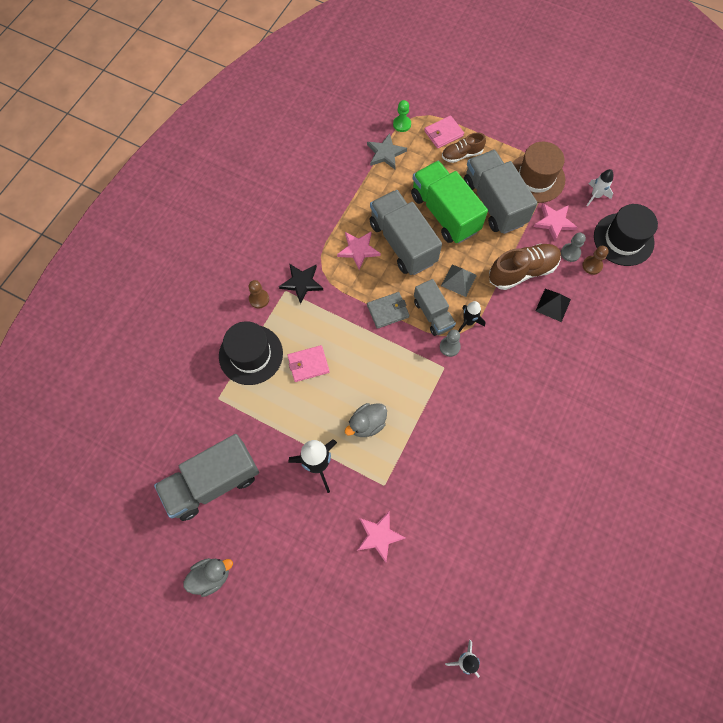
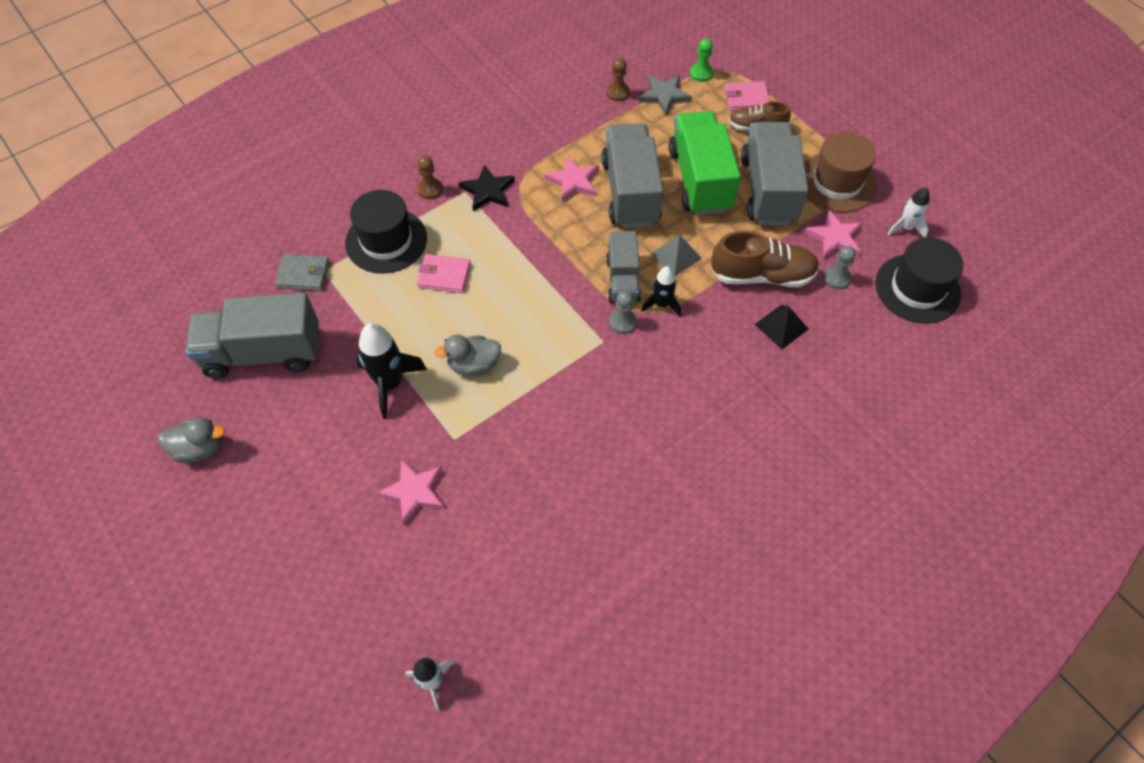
camera: 25 degrees right, 10 degrees down
(388, 311) = (570, 256): grey wallet -> grey wallet (303, 274)
(592, 265) = (858, 302): brown pawn -> brown pawn (618, 92)

